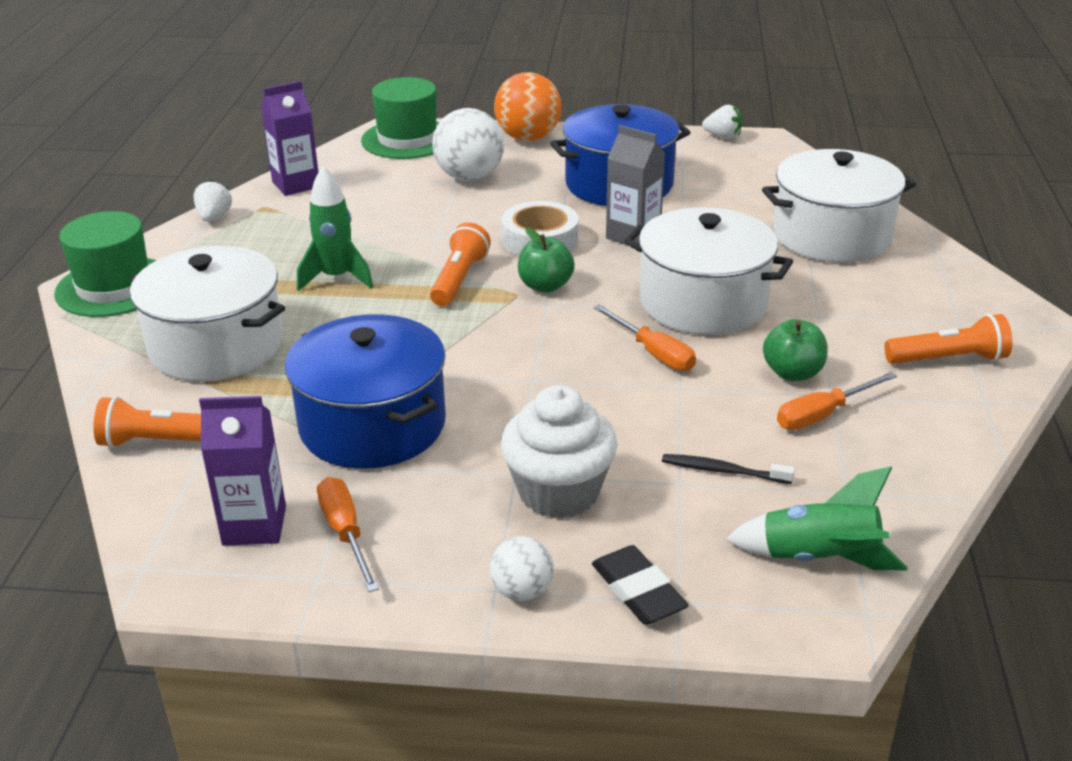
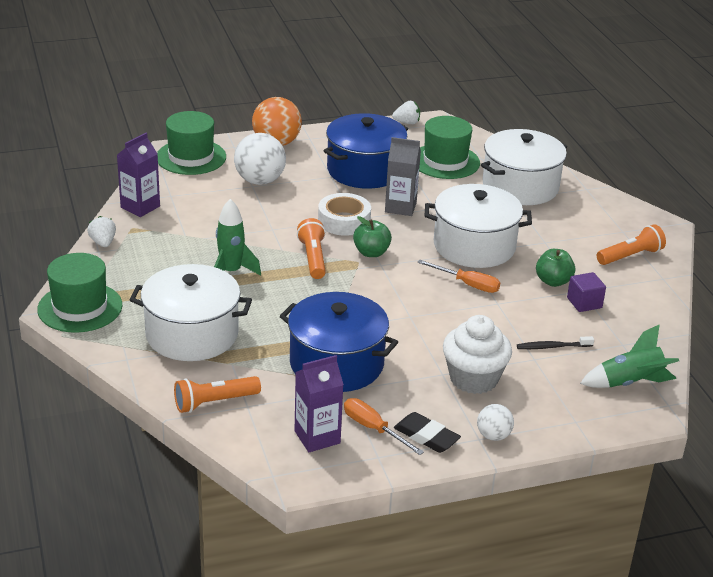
camera: 25 degrees left, 0 degrees up
(638, 591) = (552, 421): black eraser -> black eraser (426, 436)
(741, 189) = (445, 161): none -> green hat
(823, 414) = (584, 303): orange screwdriver -> purple cube

